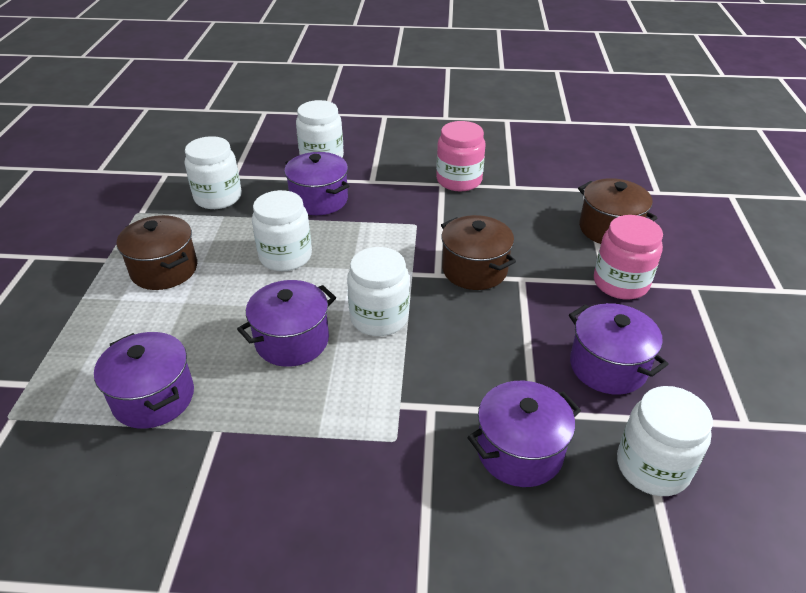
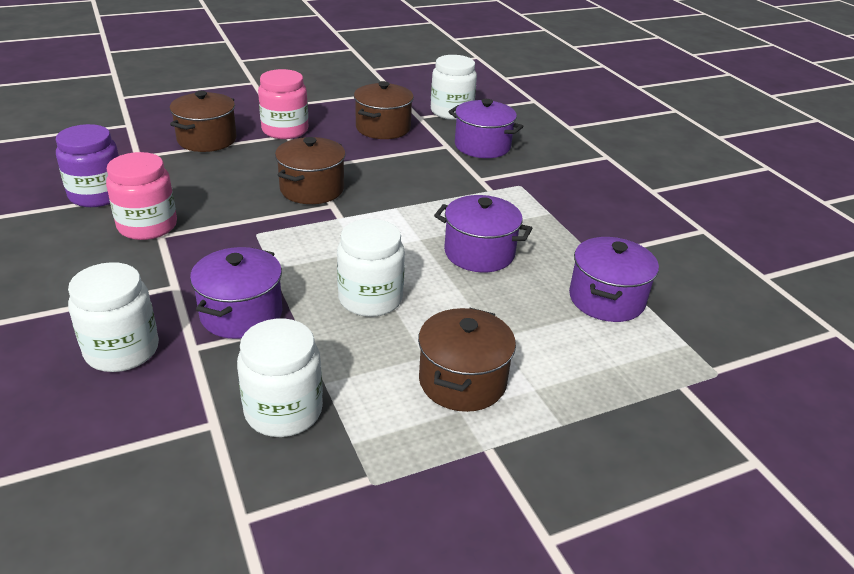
camera: 120 degrees left, 5 degrees down
(379, 318) = (413, 219): white jar -> none
(520, 166) = (97, 195): none -> purple jar
(608, 366) = (383, 128): purple pot -> brown pot

